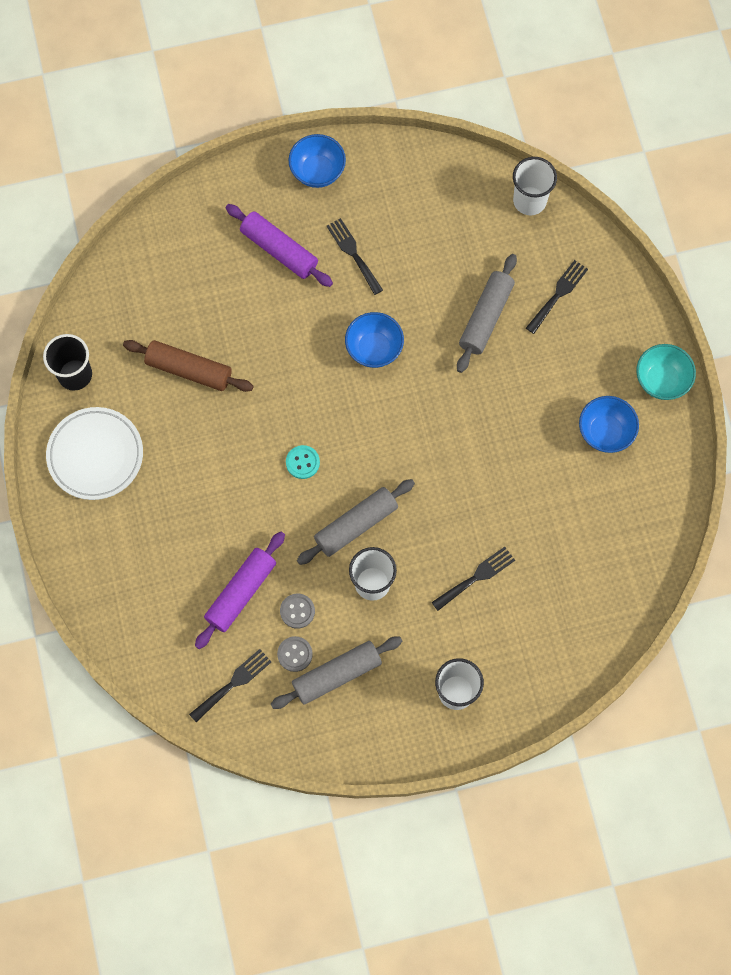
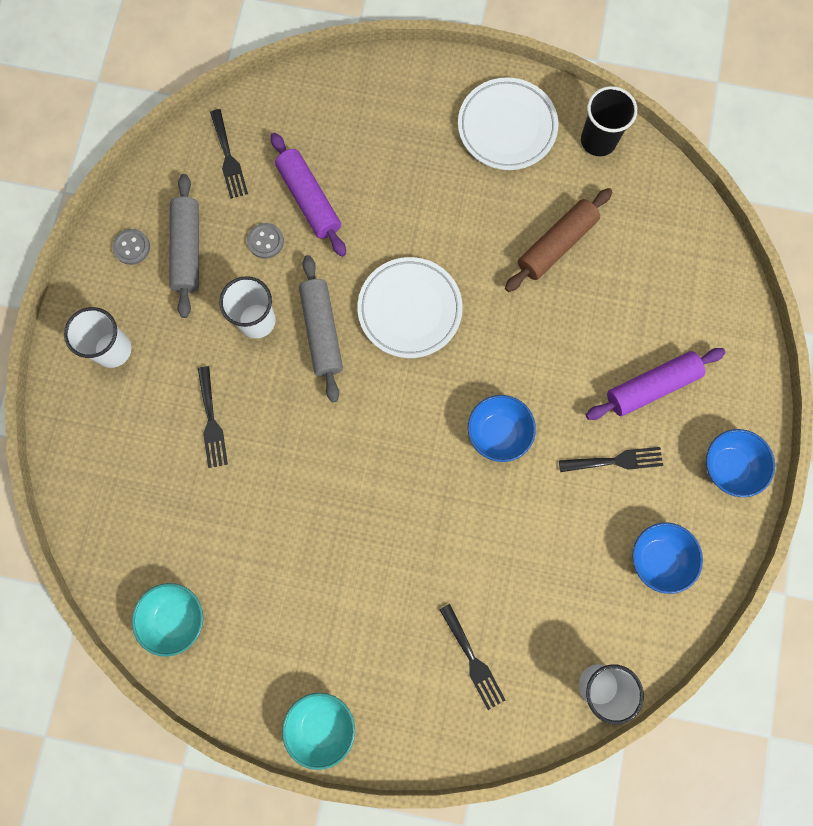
camera: 115 degrees right, 5 degrees up
(295, 654) = (226, 222): grey button -> grey button (132, 247)
(302, 462) = (409, 309): turquoise button -> white plate
(486, 317) = (481, 566): grey rolling pin -> none
(605, 432) = (294, 631): blue bowl -> blue bowl (658, 558)
(643, 526) = (176, 618): none -> turquoise bowl

